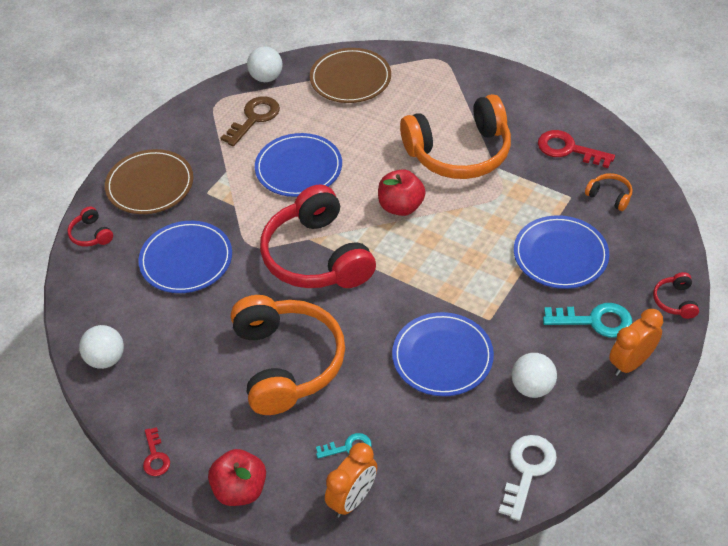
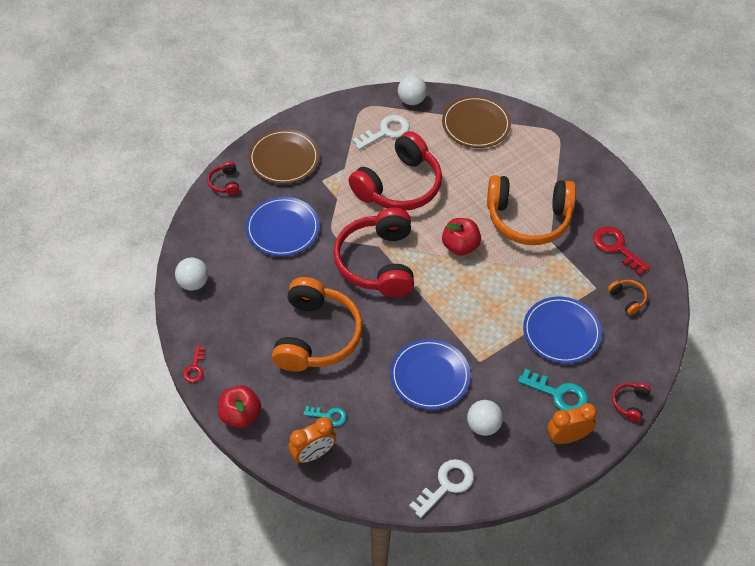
camera: 20 degrees right, 5 degrees up
(254, 118) = (386, 132): brown key -> white key
(298, 168) = (399, 186): blue plate -> red headphones

